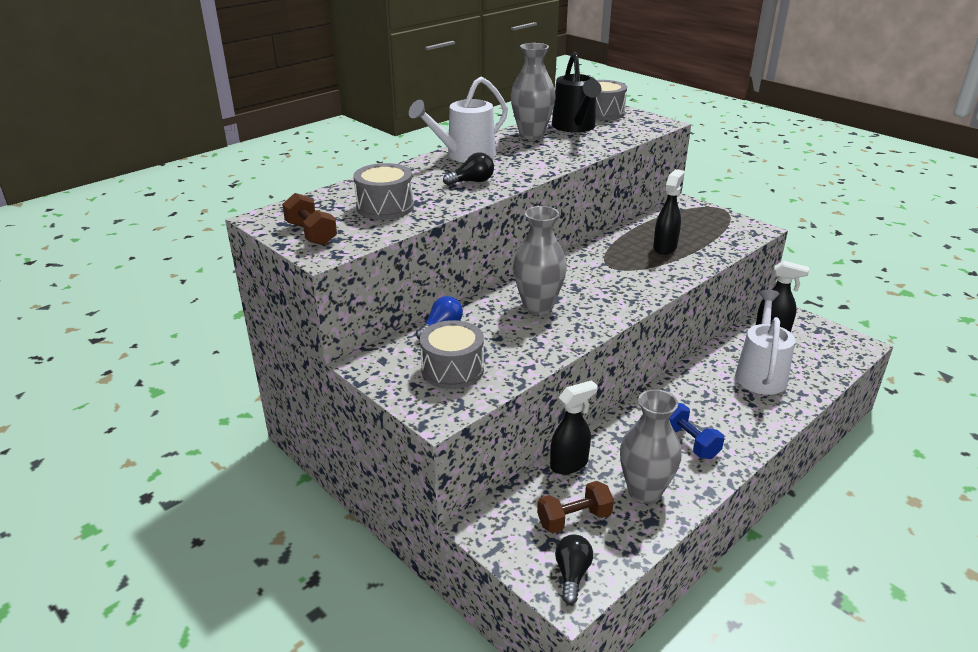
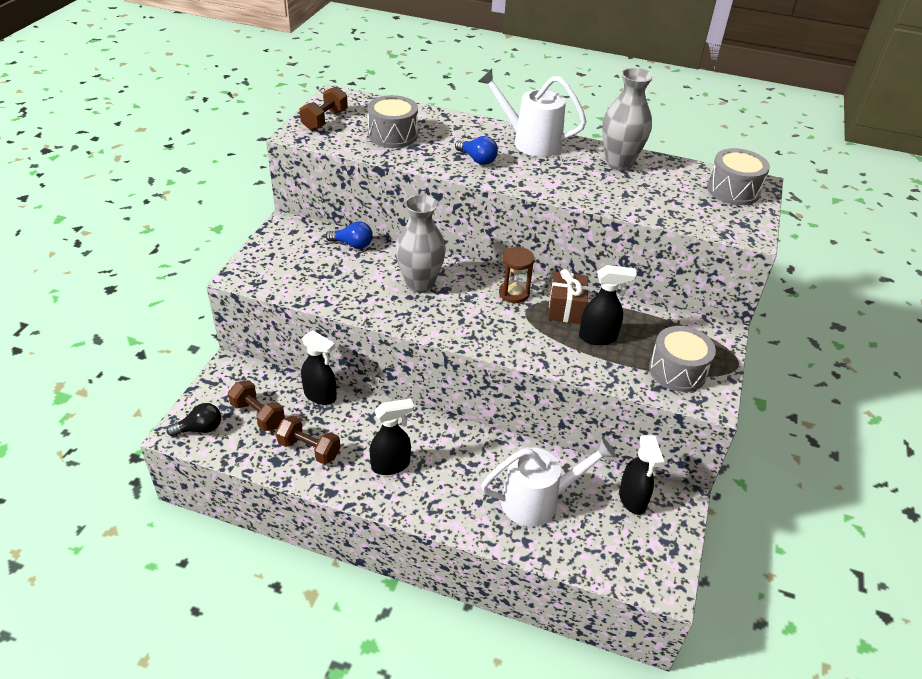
camera: 60 degrees right, 10 degrees up
(452, 369) = (300, 266): grey drum -> grey drum (677, 371)
(472, 181) = (477, 159): black light bulb -> blue light bulb
(575, 127) = (669, 183): black watering can -> none
(584, 266) = (514, 293): none -> brown hourglass
(621, 250) = (566, 309): none -> brown gift
(644, 492) = (309, 449): grey vase -> brown dumbbell
(689, 442) = (391, 465): blue dumbbell -> black spray bottle

